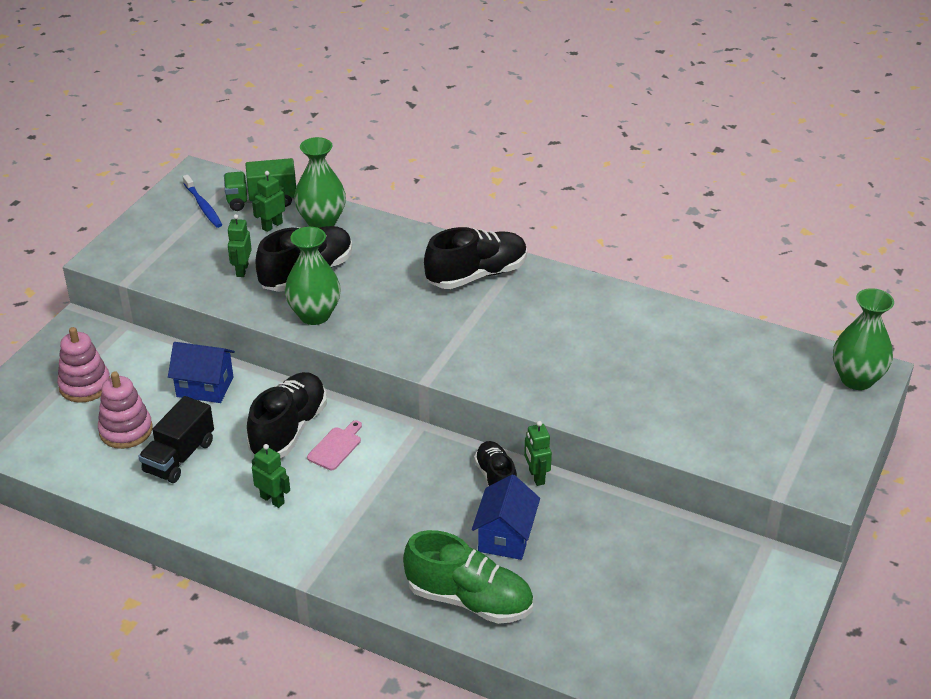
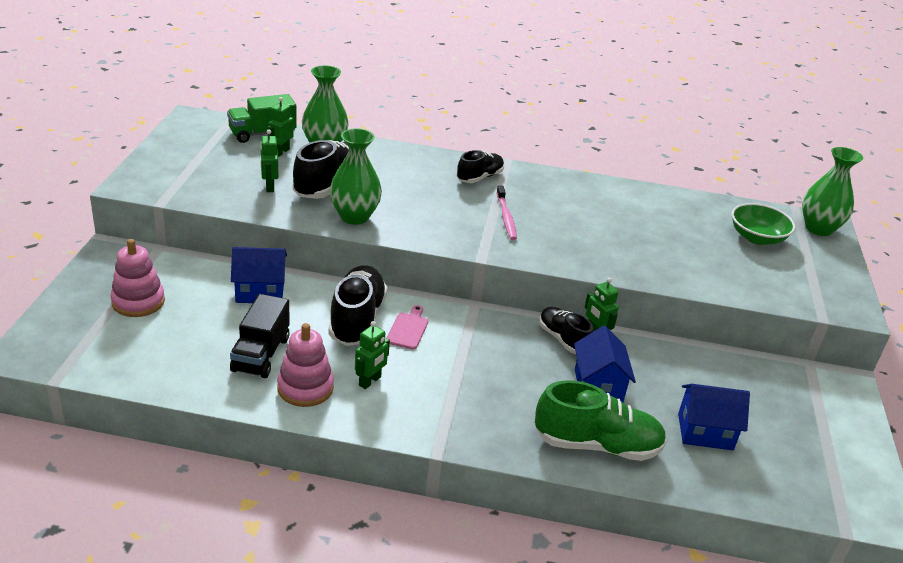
camera: 20 degrees left, 5 degrees down
(126, 430) = (196, 337): pink stacking toy -> pink stacking toy (305, 388)
(203, 206) = (209, 141): blue toothbrush -> none
(272, 500) = (370, 381): green robot -> green robot turned 105 degrees clockwise
(476, 275) = (479, 177): black shoe -> black shoe, size x0.62
(480, 330) = (506, 217): none -> pink toothbrush
(594, 603) = (705, 432): none -> blue house
(767, 384) = (757, 238): none -> green bowl

